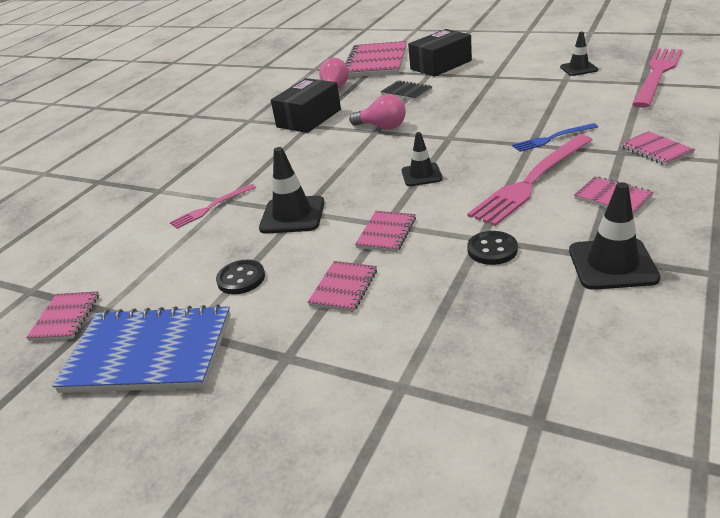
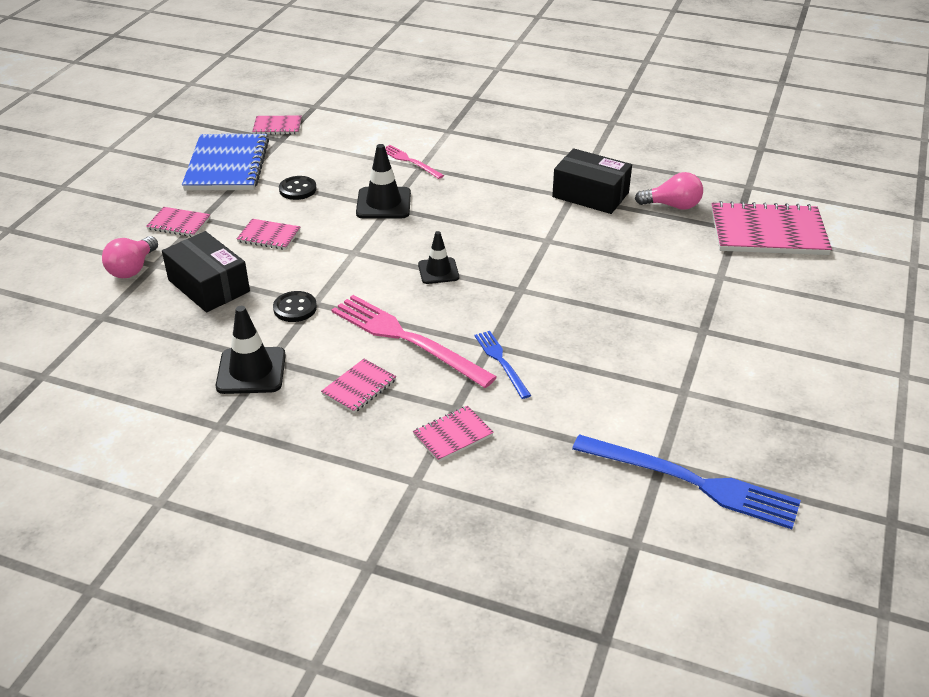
camera: 80 degrees right, 5 degrees up
(382, 127) = (557, 244): pink light bulb -> pink light bulb (132, 269)
(386, 233) = (339, 253): pink notebook -> pink notebook (179, 223)
(406, 92) = (657, 258): black notebook -> none
(441, 65) = (752, 286): black box -> black box (208, 286)
(578, 68) = (724, 408): black traffic cone -> none
(657, 74) = (691, 482): pink fork -> blue fork

